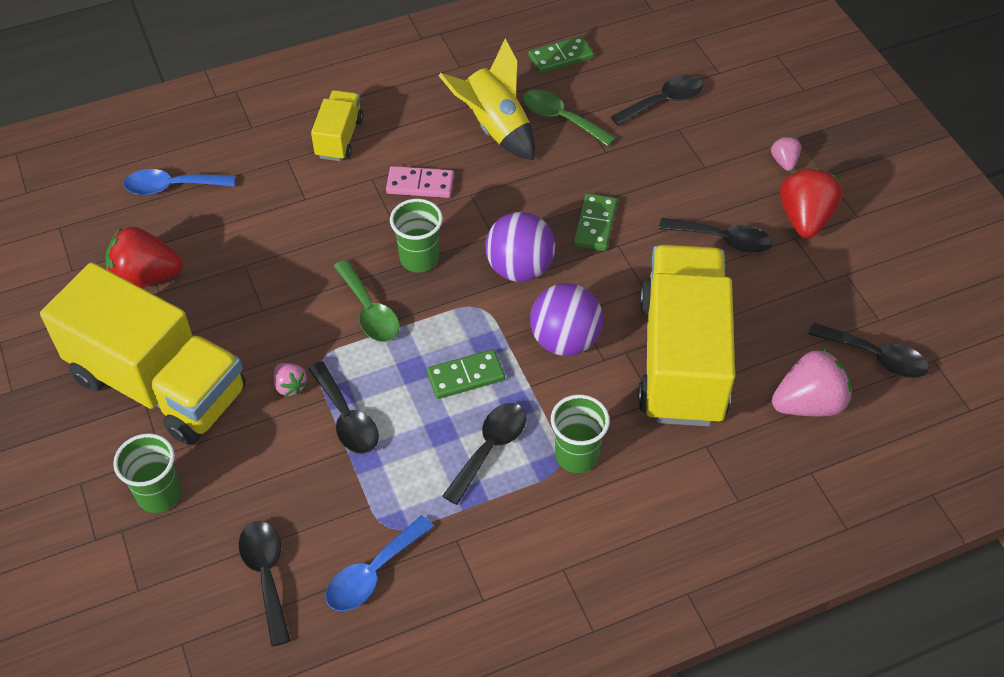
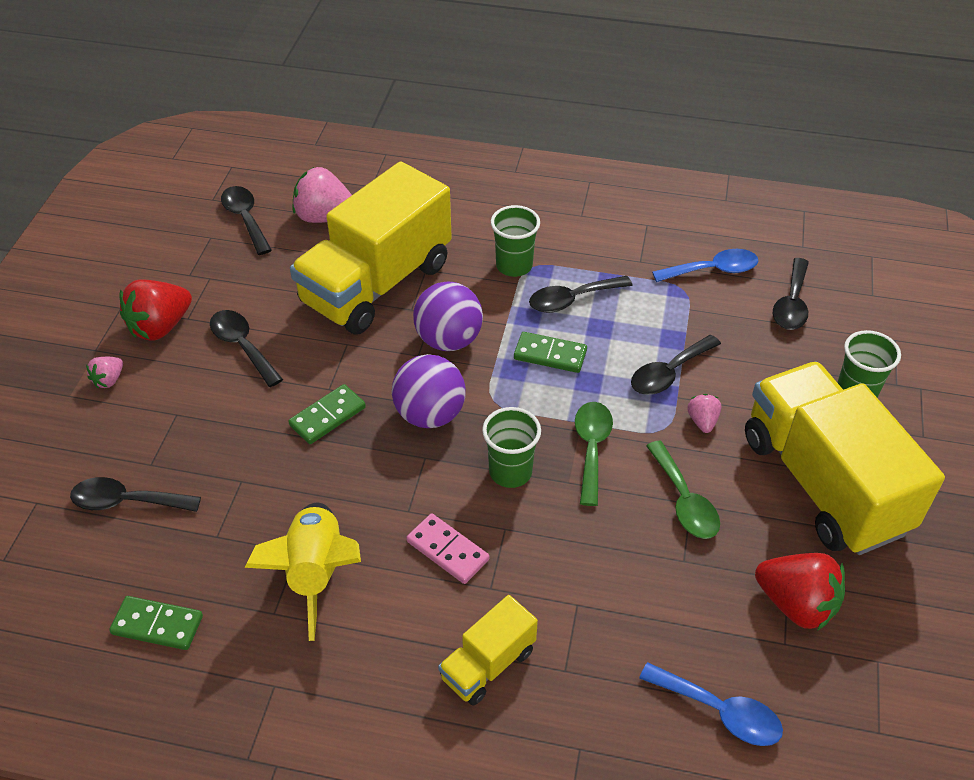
camera: 145 degrees left, 5 degrees down
(347, 418) = (669, 373): black spoon -> black spoon turned 135 degrees counterclockwise
(561, 118) = (241, 544): green spoon -> green spoon (684, 501)

